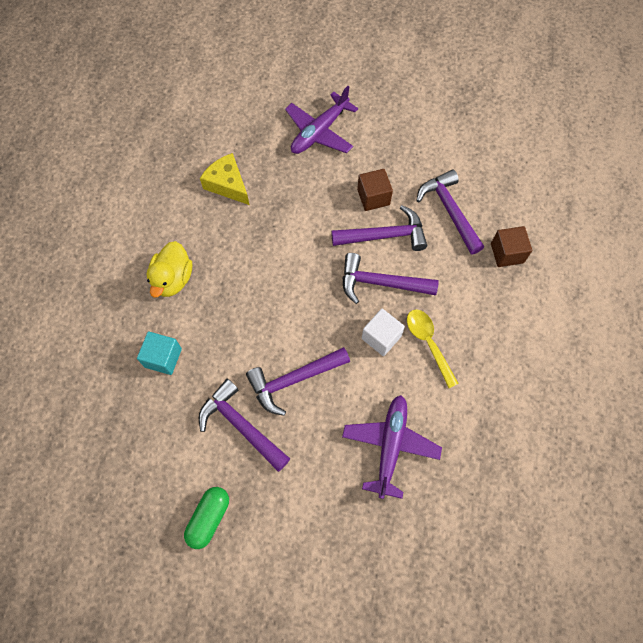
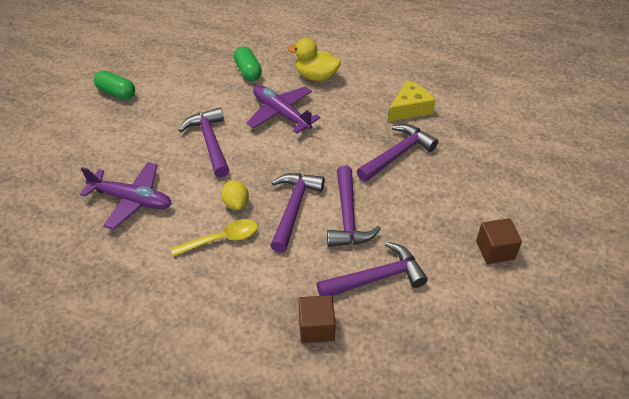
camera: 95 degrees right, 20 degrees down
(163, 358) = (248, 71): turquoise cube -> green capsule
(241, 425) = (180, 111): purple hammer -> purple hammer (397, 154)
(319, 132) = (476, 175): purple plane -> purple plane (281, 114)
(373, 197) = (395, 212): brown cube -> brown cube (495, 250)
(381, 337) = (236, 203): white cube -> yellow lemon

